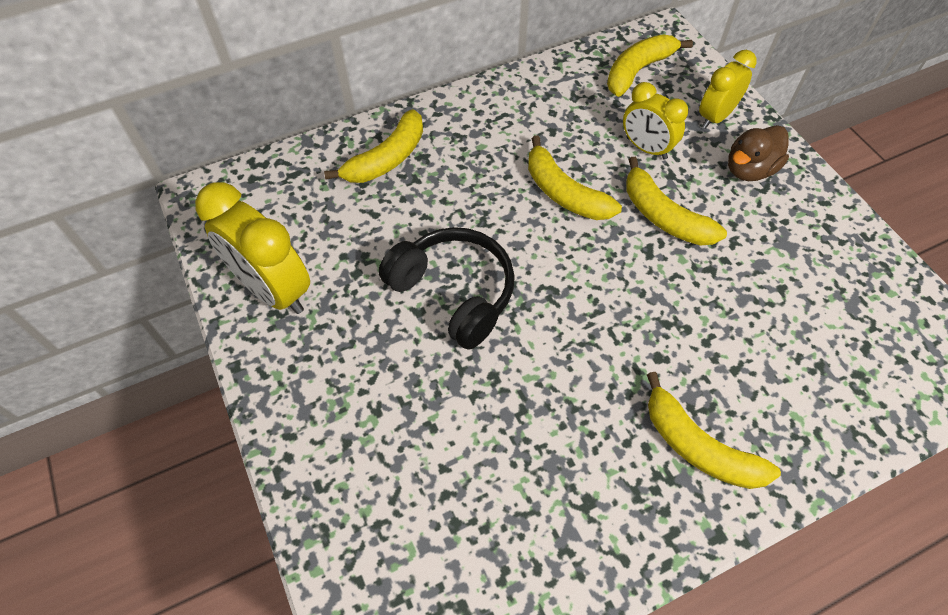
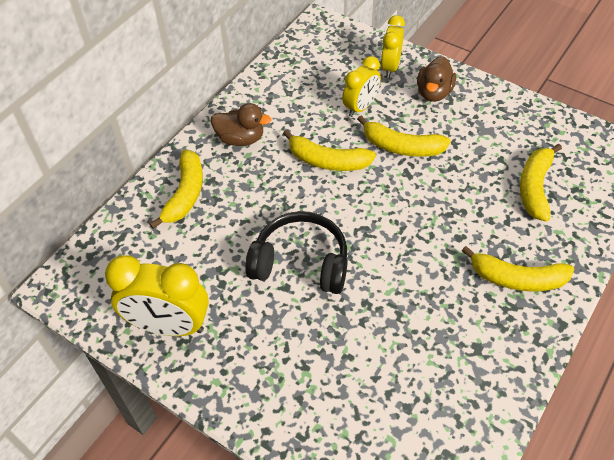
camera: 30 degrees left, 5 degrees down
(485, 125) = (240, 139): none -> brown duck
(638, 71) = (319, 56): yellow banana -> yellow banana (535, 187)
(646, 148) = (360, 107): yellow clock -> yellow clock turned 60 degrees counterclockwise

